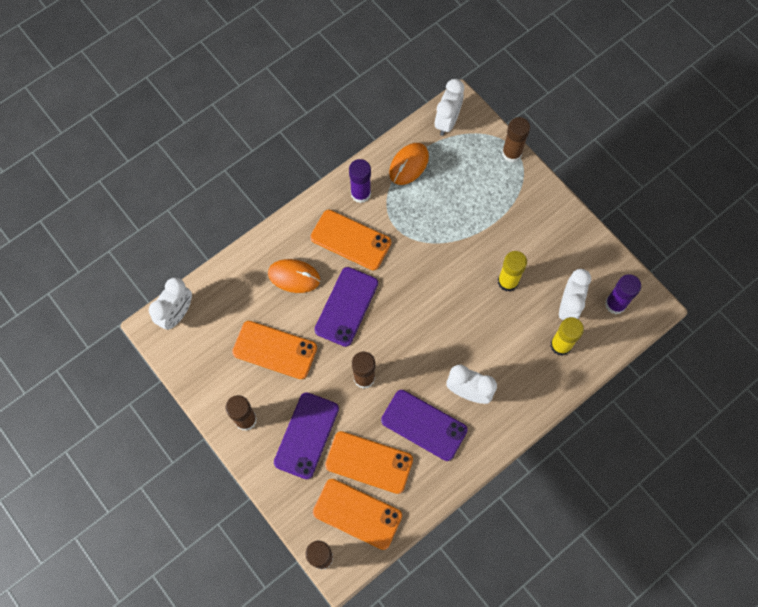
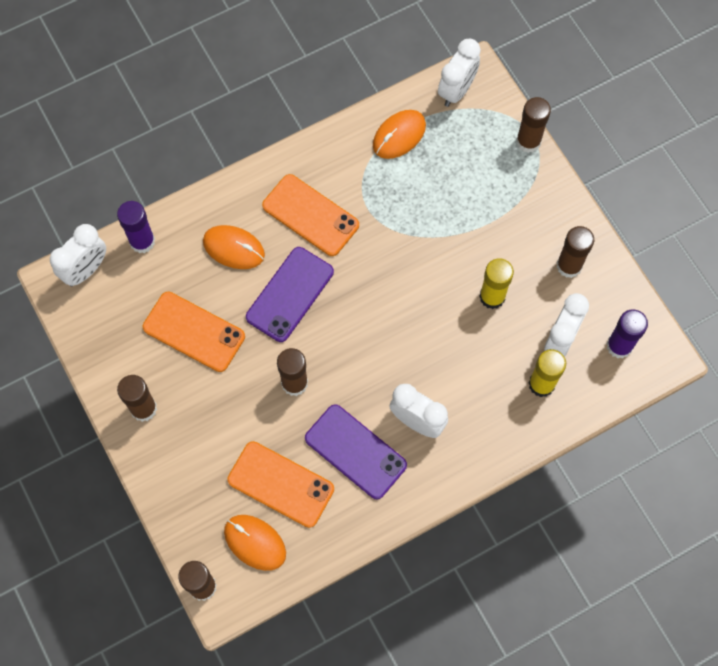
camera: 10 degrees right, 0 degrees up
(306, 435) = (212, 439): purple phone -> none
(357, 514) = (255, 542): orange phone -> orange mouse
(360, 194) = (333, 161): purple glue stick -> purple glue stick (142, 241)
(563, 247) = (569, 266): none -> brown glue stick

